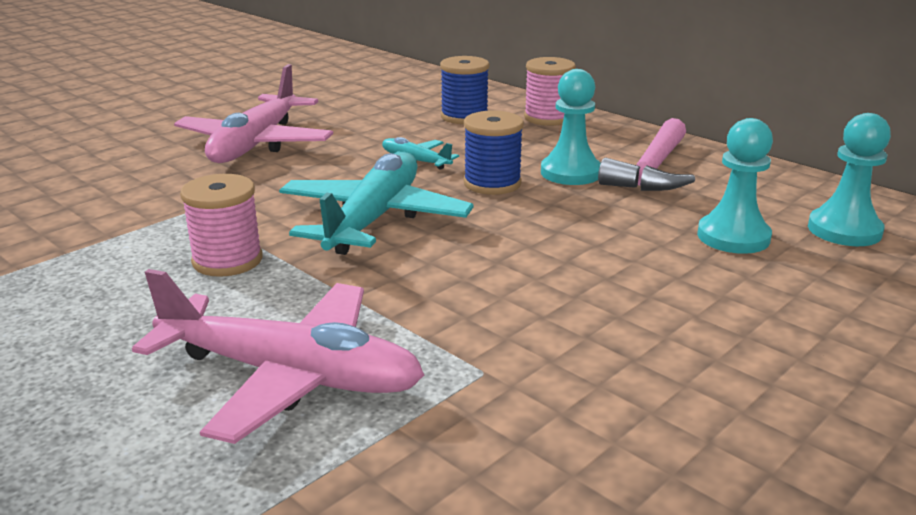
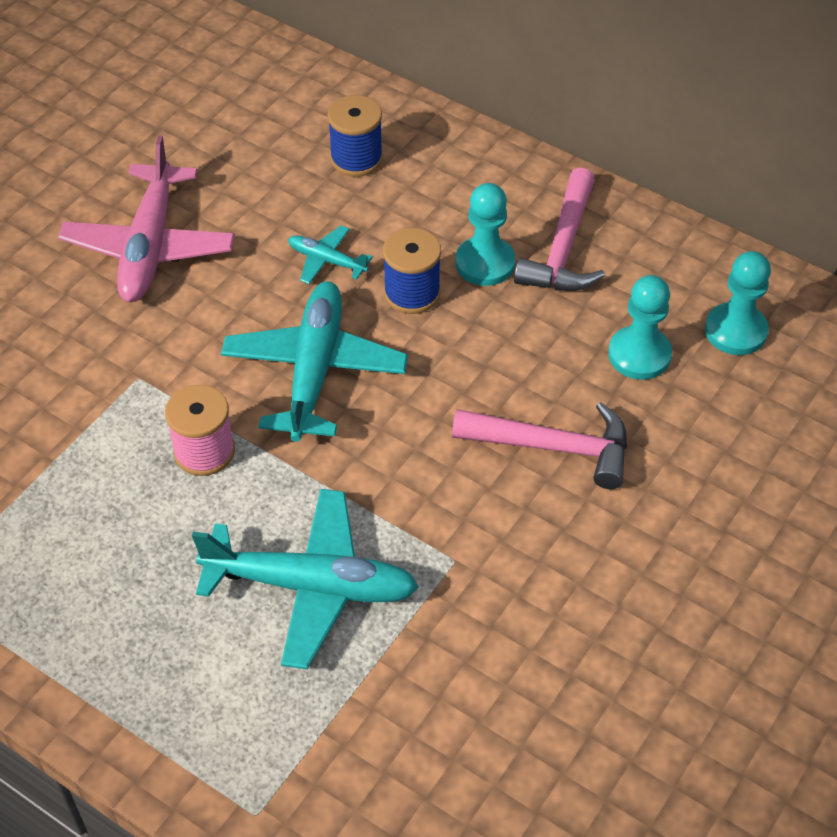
camera: 10 degrees left, 25 degrees up
(290, 376) = (311, 586): pink plane -> turquoise plane
(548, 118) = (447, 151): pink spool -> none
(628, 292) = (554, 447): none -> pink hammer

